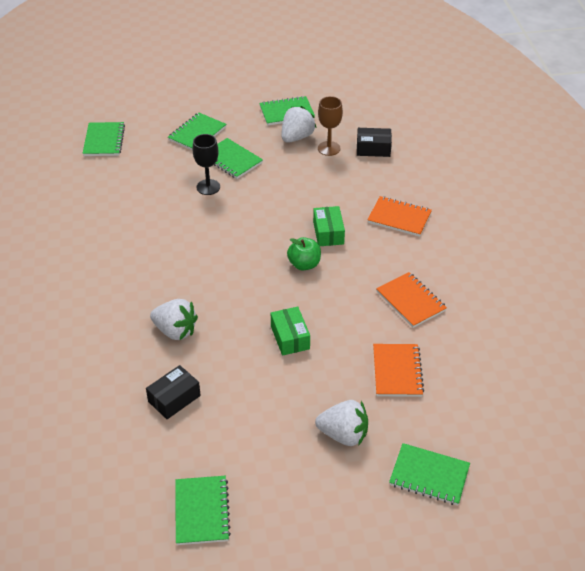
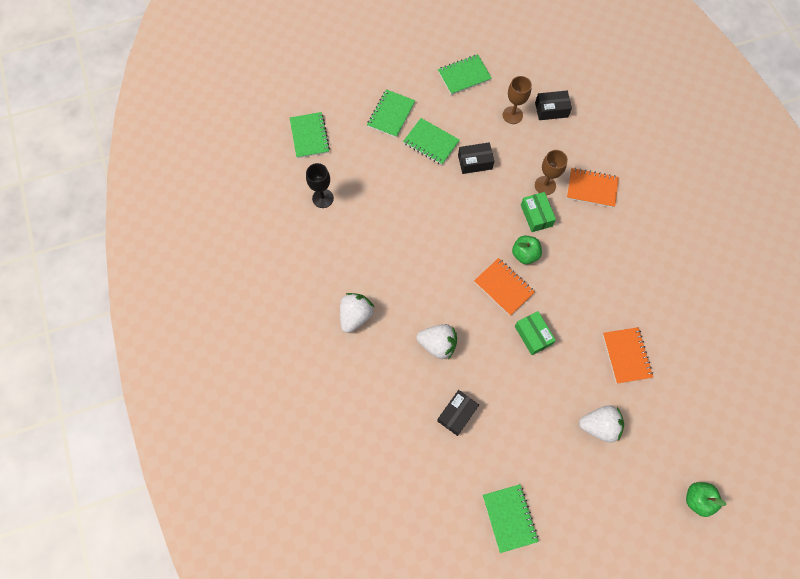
camera: 10 degrees left, 25 degrees up
(208, 187) = (419, 178): black goblet -> black goblet (323, 198)
(274, 181) = (475, 162): none -> black box
(297, 137) = (481, 105): white strawberry -> white strawberry (355, 316)
(346, 209) = (545, 185): none -> brown goblet
(411, 301) = (621, 280): orange notebook -> orange notebook (503, 287)
(429, 476) = (672, 453): green notebook -> none
(449, 529) = (697, 499): none -> green apple

